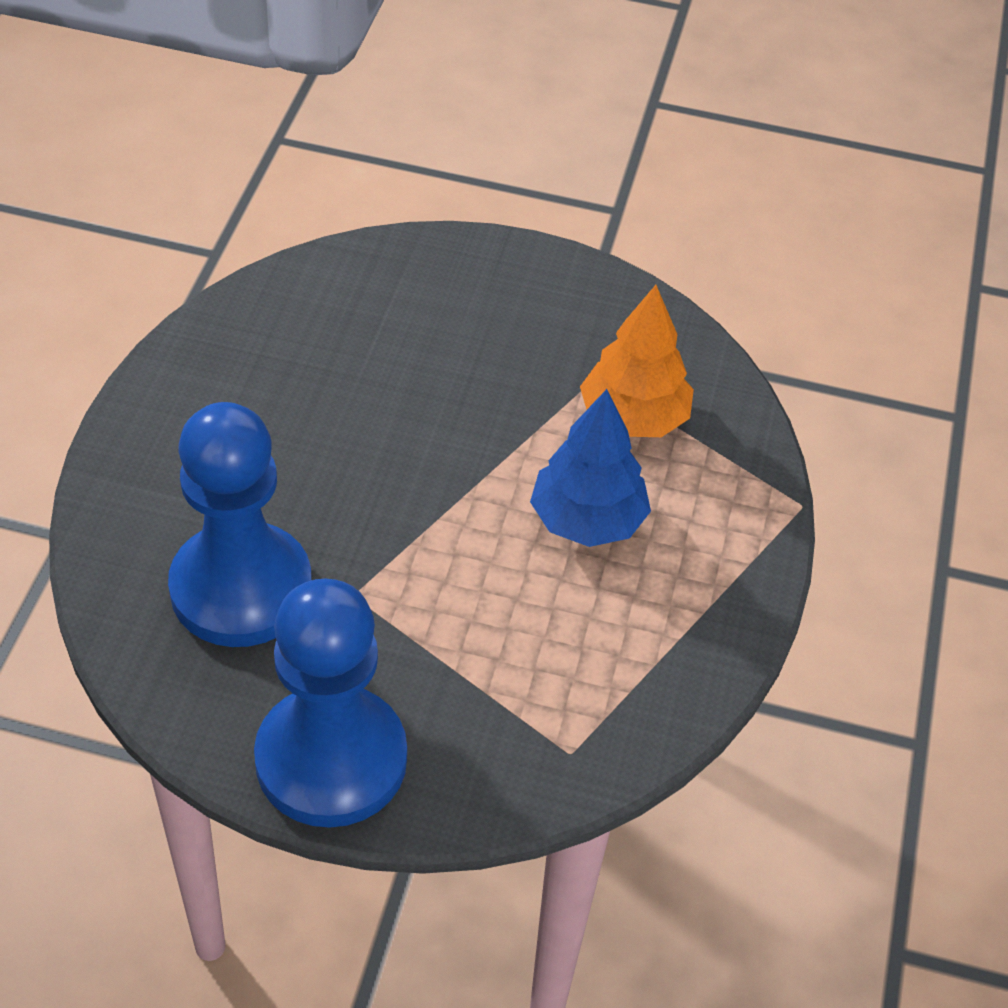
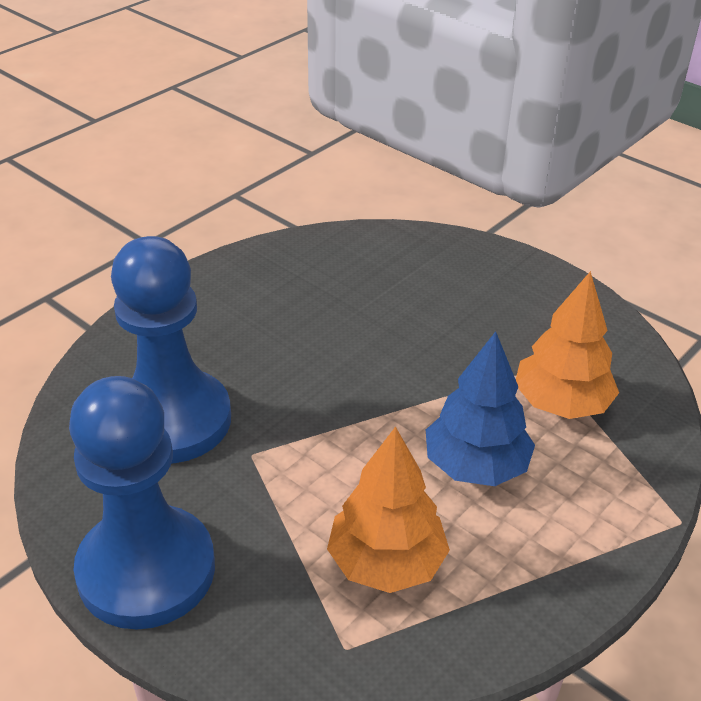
camera: 30 degrees right, 10 degrees down
(559, 656) = (386, 563): none -> orange tree

